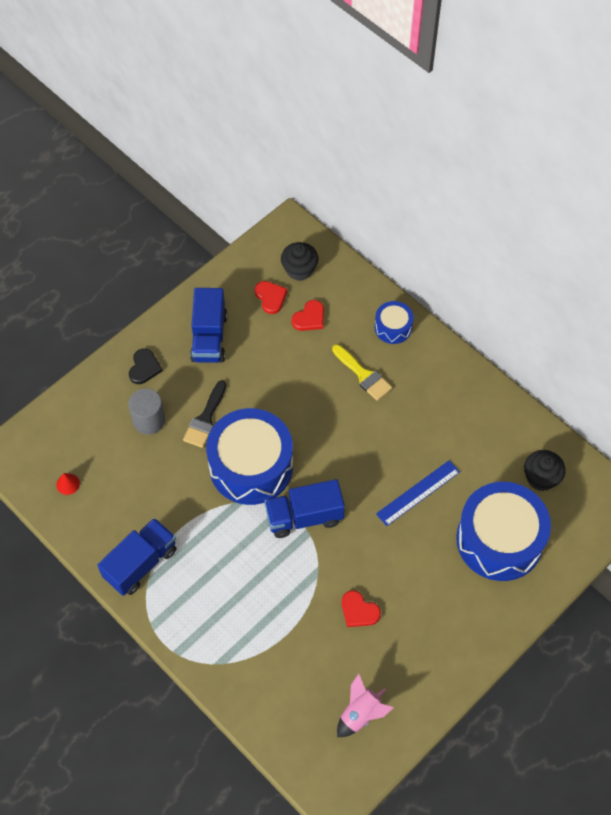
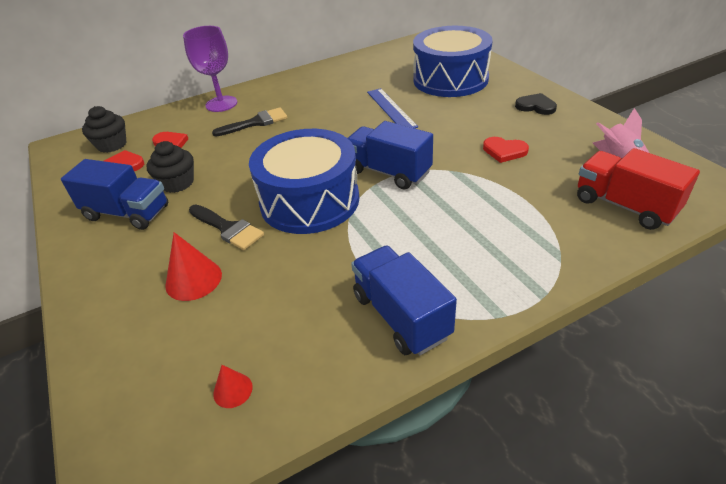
camera: 70 degrees left, 20 degrees down
(144, 368) = (116, 274): black heart -> black heart (536, 106)
(149, 420) = (193, 279): grey cylinder -> red cone
(293, 713) = (624, 206): none -> red truck
(304, 517) = (388, 172): blue truck -> blue truck turned 120 degrees clockwise
(359, 611) = (504, 151): red heart -> red heart turned 60 degrees clockwise
(363, 375) = (256, 122): yellow brush -> black brush
(393, 327) = (221, 104): blue drum -> purple goblet
(541, 478) = (402, 59): black cupcake -> black cupcake (177, 183)

